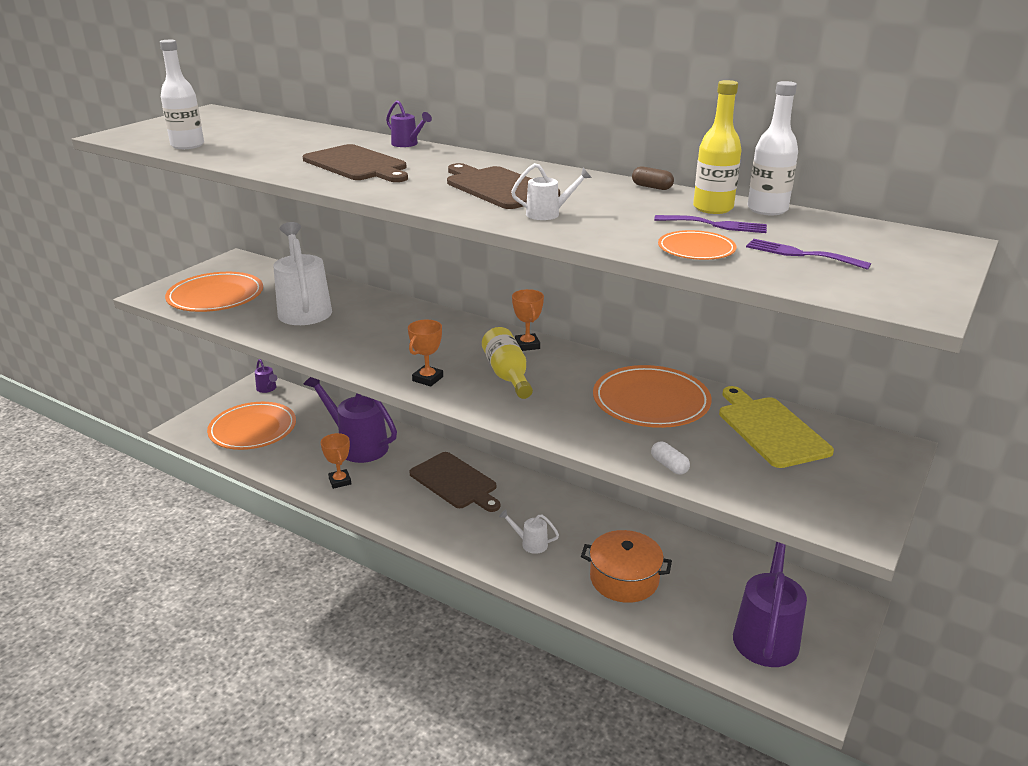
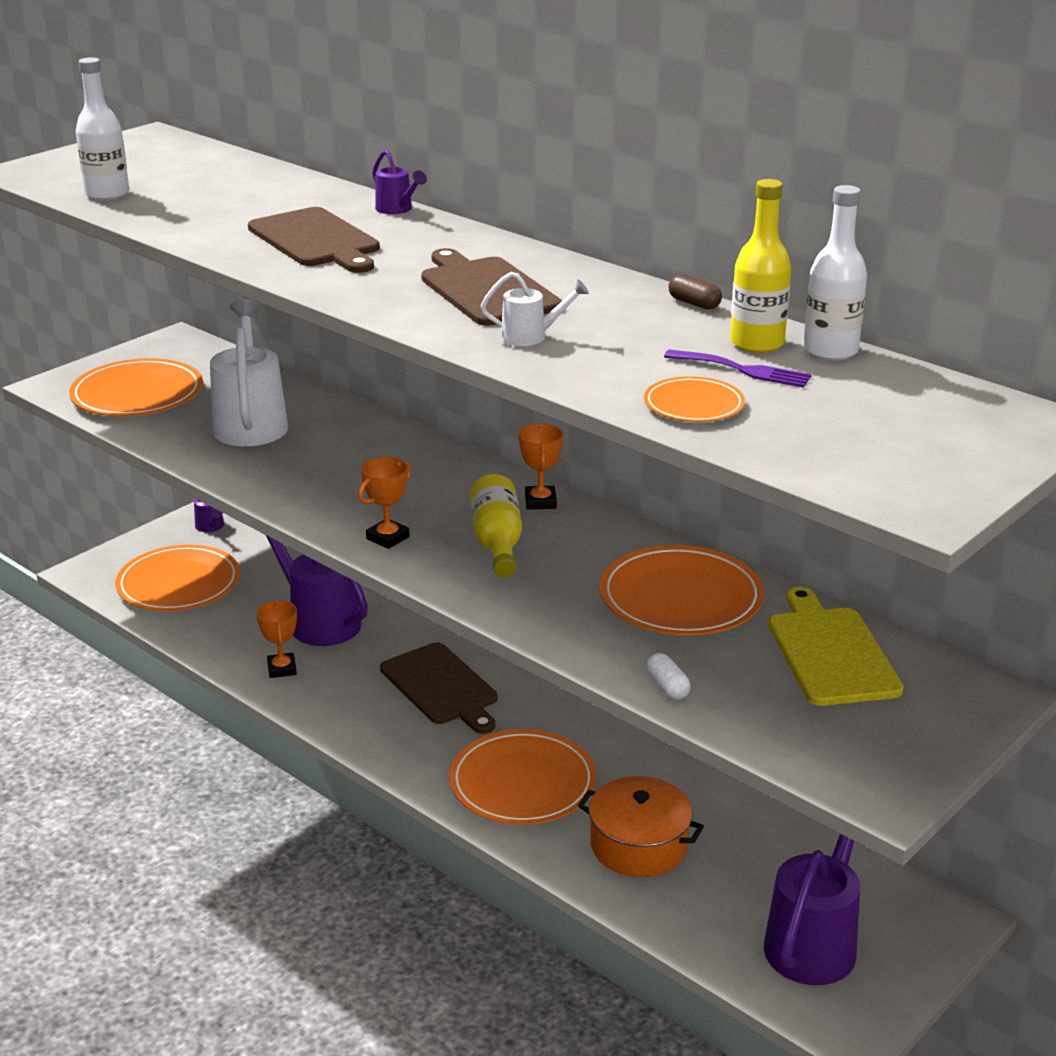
camera: 10 degrees right, 0 degrees up
(530, 543) = (522, 783): white watering can -> orange plate
(800, 254) = (827, 422): purple fork -> none

